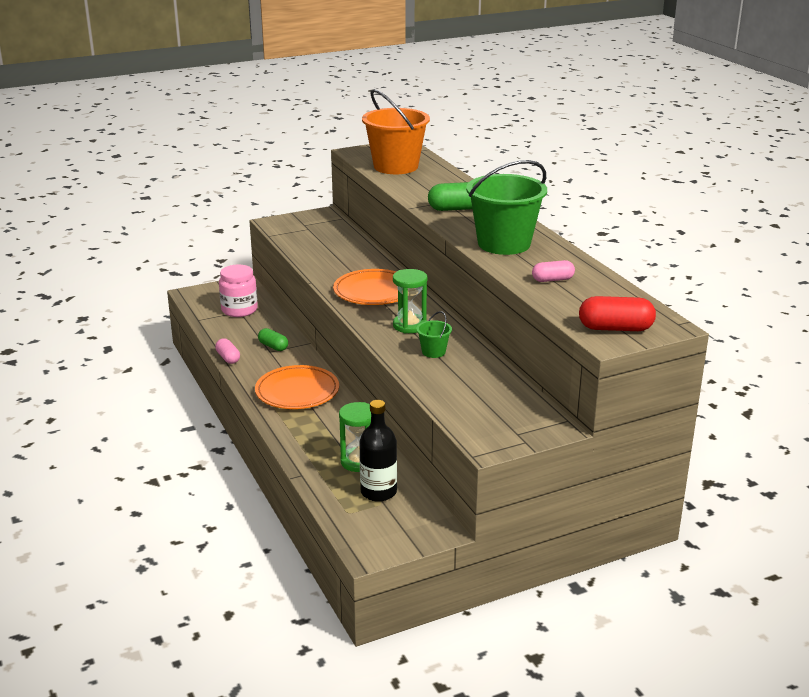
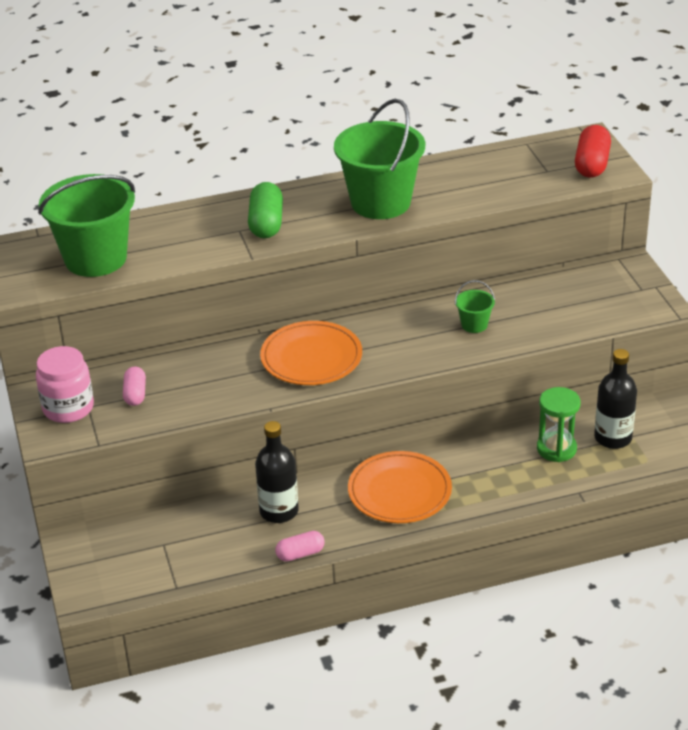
camera: 80 degrees left, 10 degrees up
(239, 310) = (159, 544): pink jar -> pink jar (68, 408)
(273, 346) = (279, 511): green capsule -> black bottle
(396, 166) = (95, 258): orange bucket -> green bucket
(409, 325) = (408, 336): green hourglass -> none
(552, 280) = (480, 184): pink capsule -> pink capsule (135, 394)

